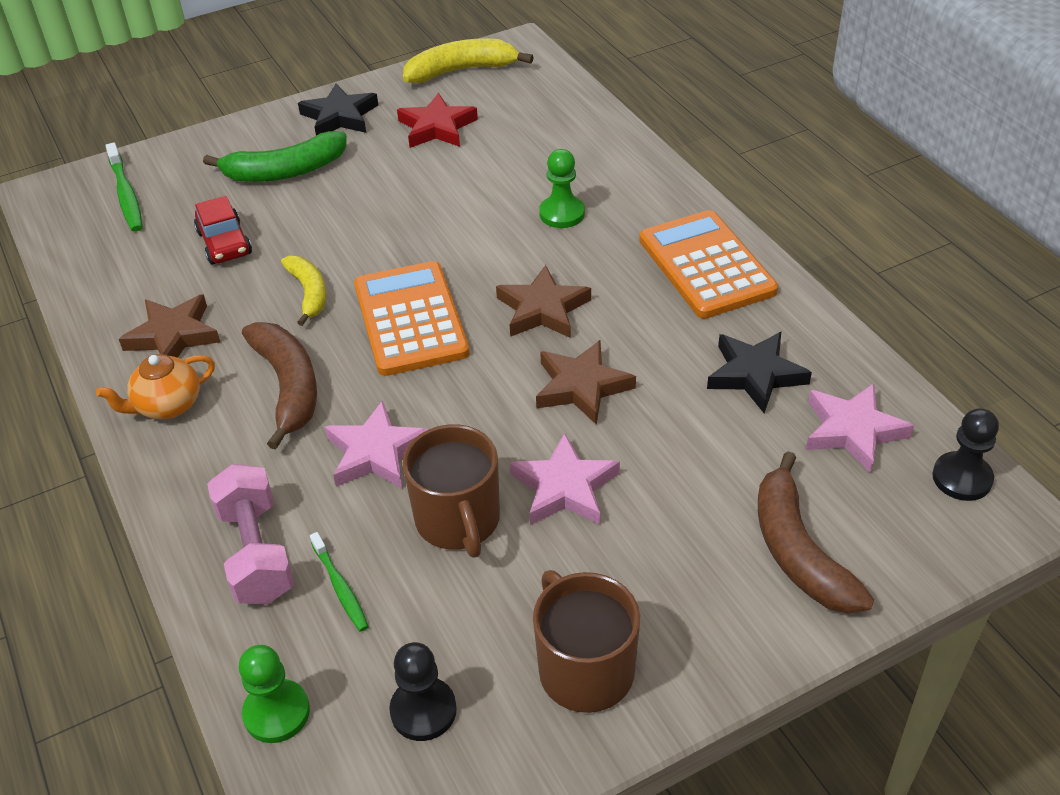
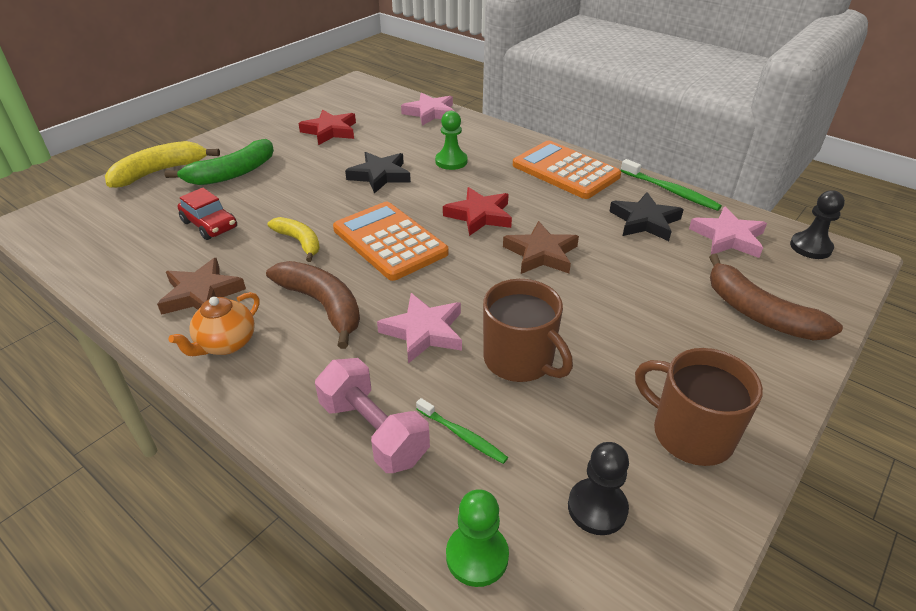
camera: 25 degrees left, 5 degrees down
(126, 194) = (105, 210): green toothbrush -> green toothbrush (670, 191)
(340, 116) = (254, 136): black star -> black star (380, 175)
(461, 70) = (326, 100): yellow banana -> yellow banana (160, 172)
(543, 309) = (479, 215): brown star -> red star
(565, 487) = (579, 317): pink star -> pink star (430, 113)

